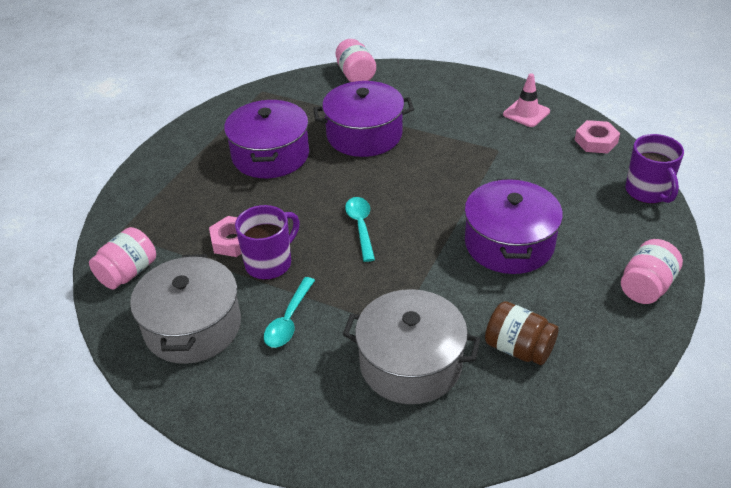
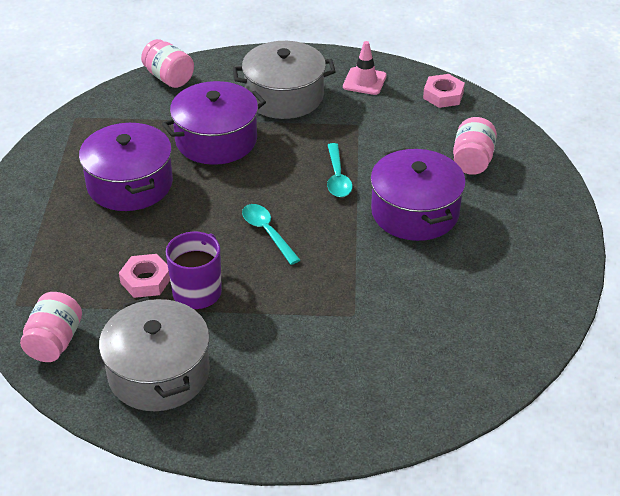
camera: 25 degrees left, 0 degrees up
(289, 320) = (250, 338): turquoise spoon -> turquoise spoon (337, 177)
(410, 363) = (386, 343): grey pot -> grey pot (284, 96)
(518, 348) = (471, 302): brown jar -> none
(646, 286) = (550, 219): pink jar -> pink jar (472, 161)
(648, 192) = (511, 133): purple mug -> none

